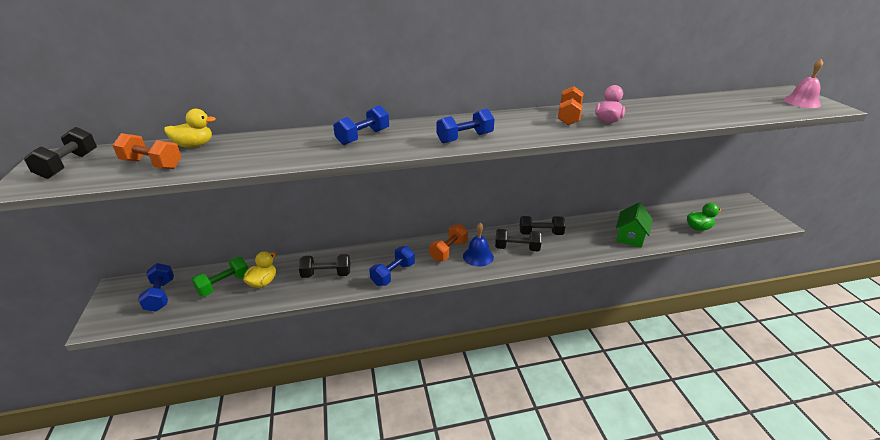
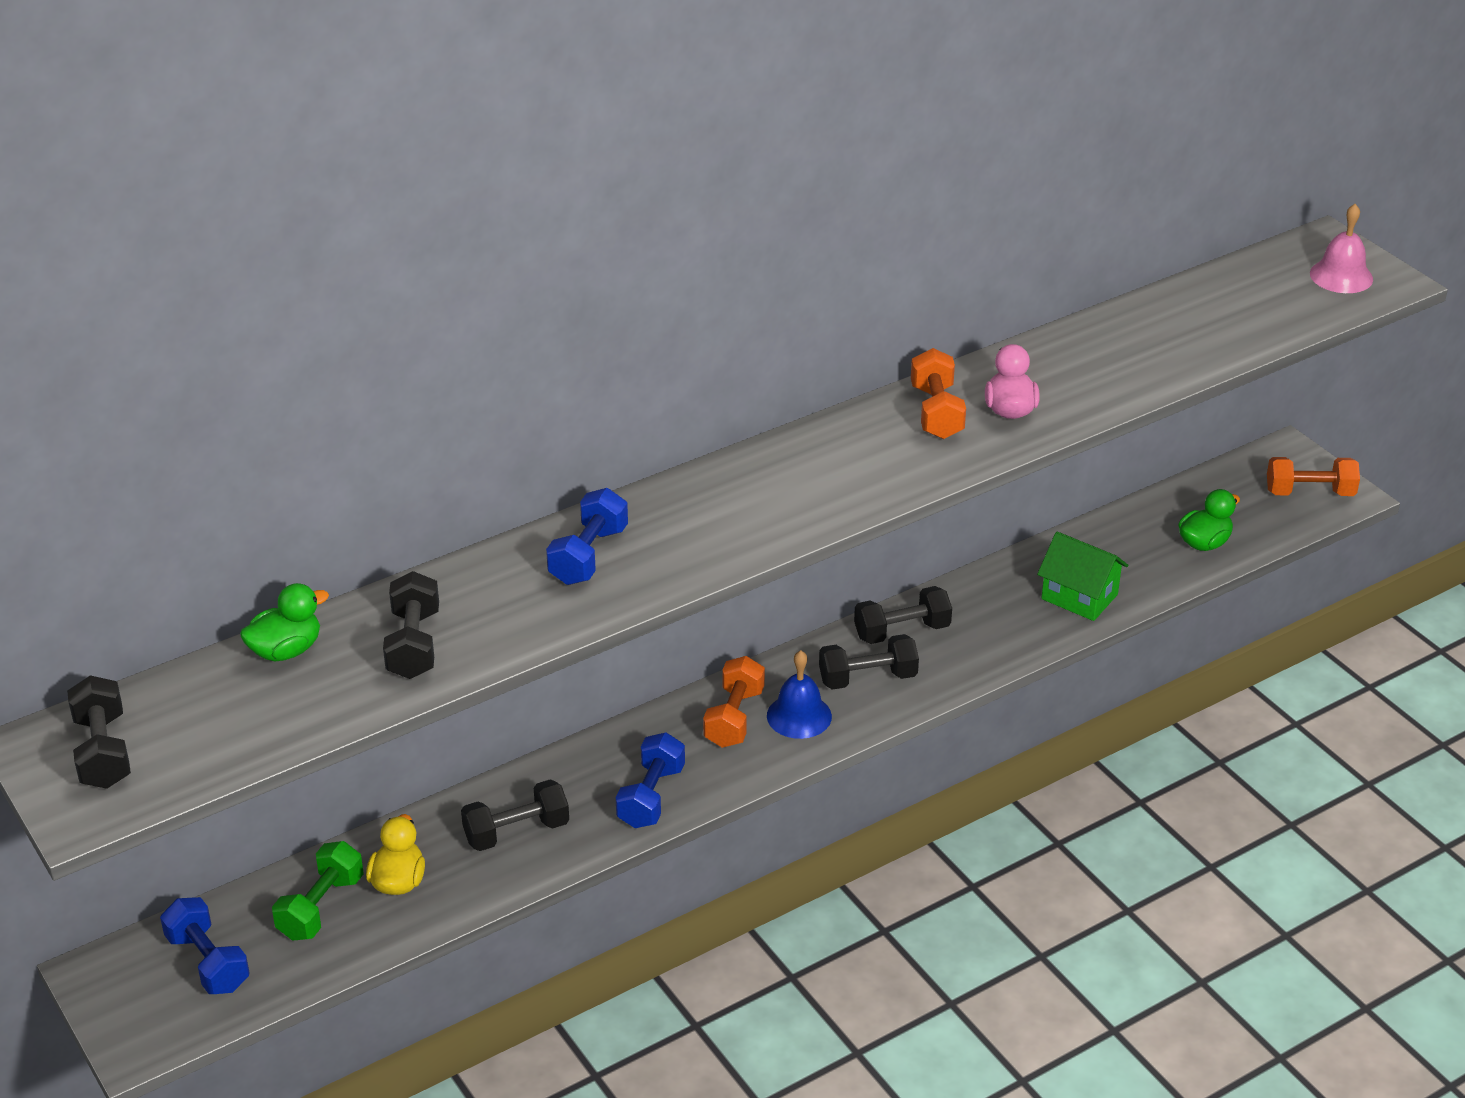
camera: 20 degrees left, 5 degrees up
(152, 164) = (259, 712): orange dumbbell -> orange dumbbell (1309, 493)
(194, 145) = (286, 650): yellow duck -> green duck
(250, 153) = (413, 645): none -> black dumbbell
(465, 138) = (776, 517): blue dumbbell -> none
(630, 237) = (1079, 597): green house -> green house turned 60 degrees counterclockwise

